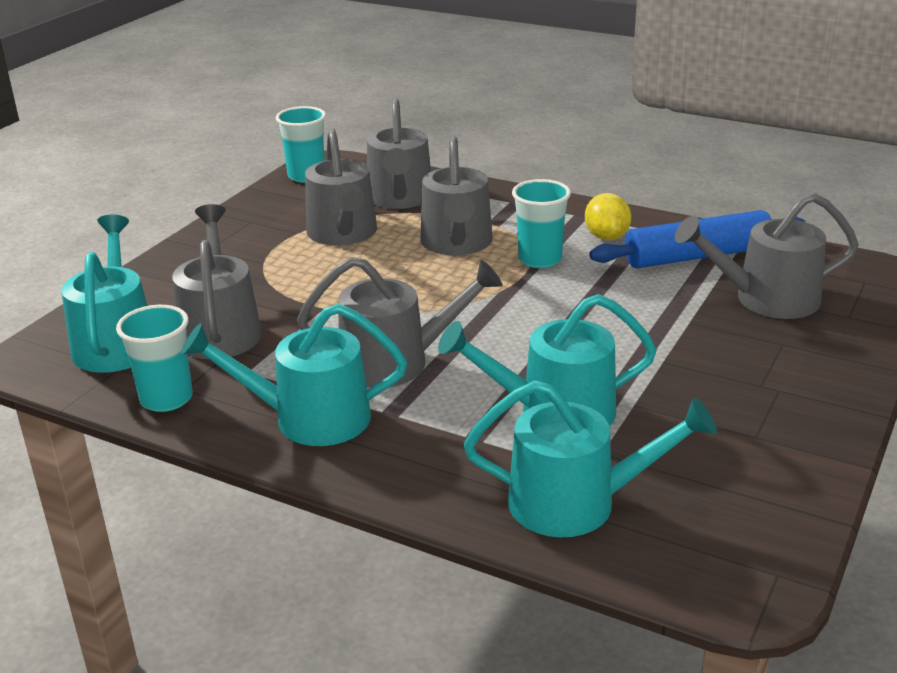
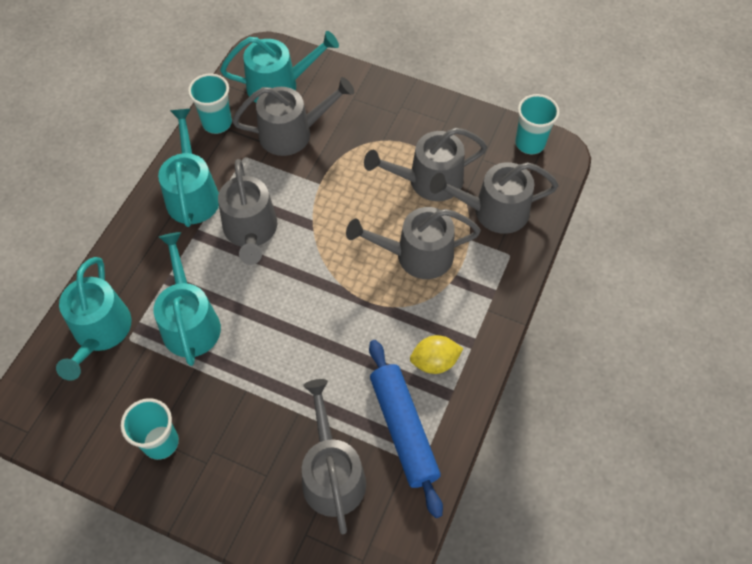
camera: 85 degrees right, 30 degrees up
(540, 259) = (393, 312): turquoise cup -> turquoise cup (160, 442)

